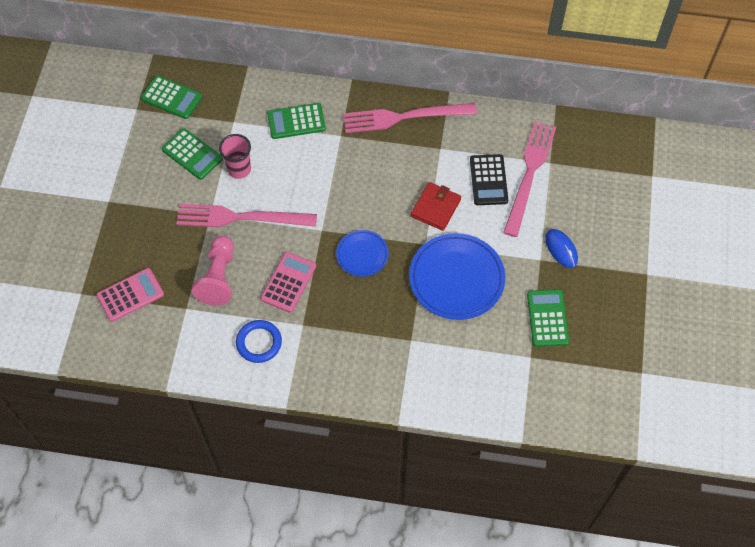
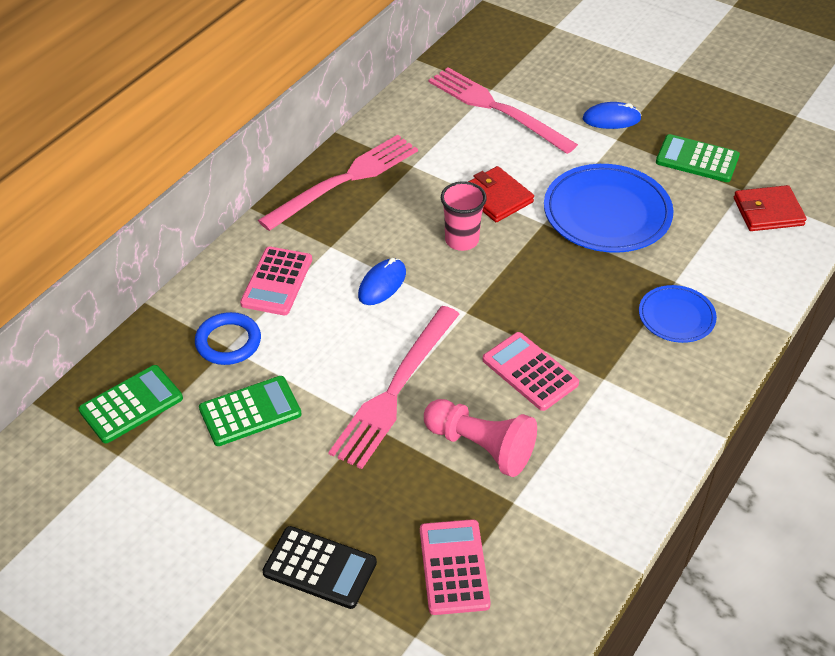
camera: 65 degrees left, 15 degrees down
(239, 169) = (313, 366): pink cup -> pink cup (461, 240)
(259, 343) = (611, 434): blue ring -> blue ring (228, 342)
(296, 121) = (277, 281): green calculator -> pink calculator
(322, 176) = (382, 284): none -> blue mouse
(362, 254) = (526, 285): blue plate -> blue plate (676, 317)
(404, 117) = (344, 180): pink fork -> pink fork turned 150 degrees counterclockwise
(488, 180) = (484, 142): black calculator -> black calculator (319, 568)
(514, 380) = (768, 212): none -> red wallet

